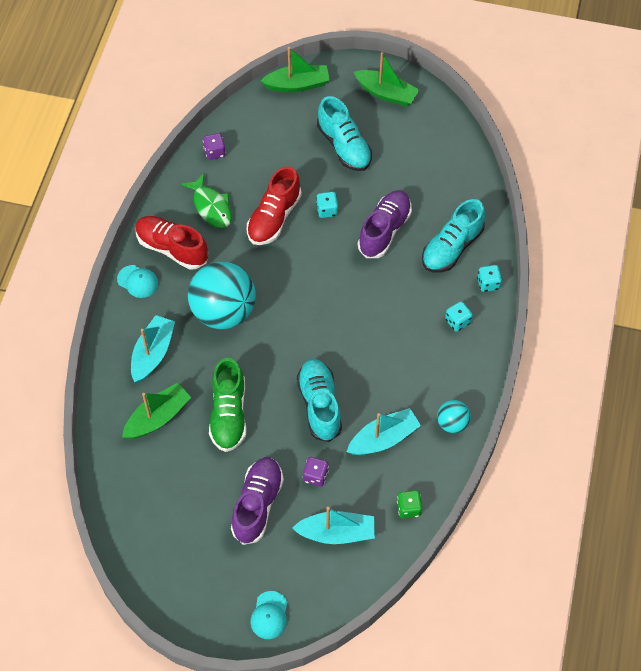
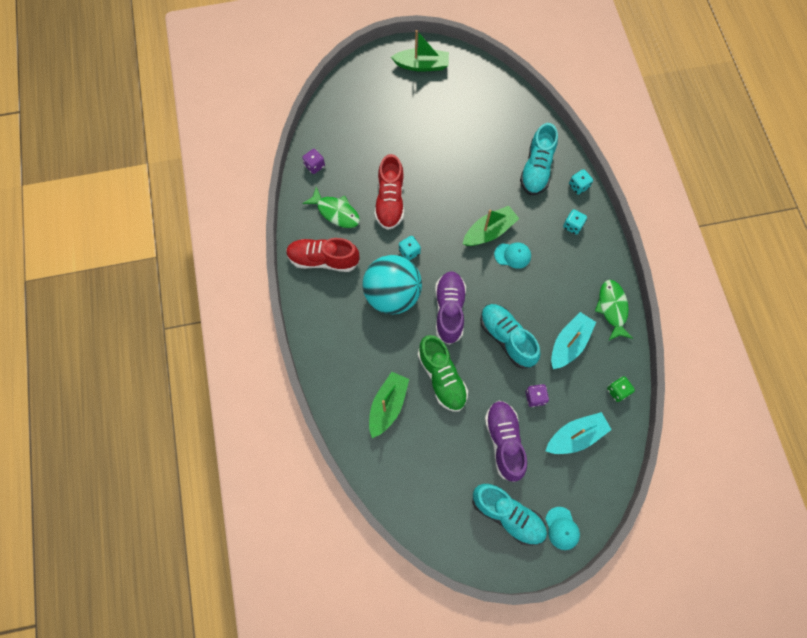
camera: 25 degrees left, 10 degrees up
(138, 281) = (310, 299): turquoise cap -> turquoise cap (512, 255)
(153, 353) = (355, 354): turquoise boat -> none
(297, 84) = (349, 84): green boat -> green boat (489, 231)
(327, 210) = (427, 178): turquoise dice -> turquoise dice (409, 252)
(344, 146) = (413, 120): turquoise shoe -> turquoise shoe (508, 515)
(384, 230) = (479, 176): purple shoe -> purple shoe (449, 310)
(452, 423) = (612, 308): turquoise ball -> green fish

